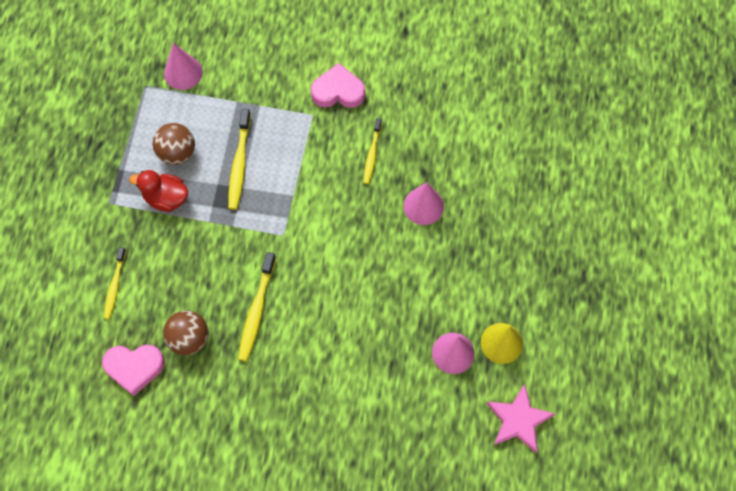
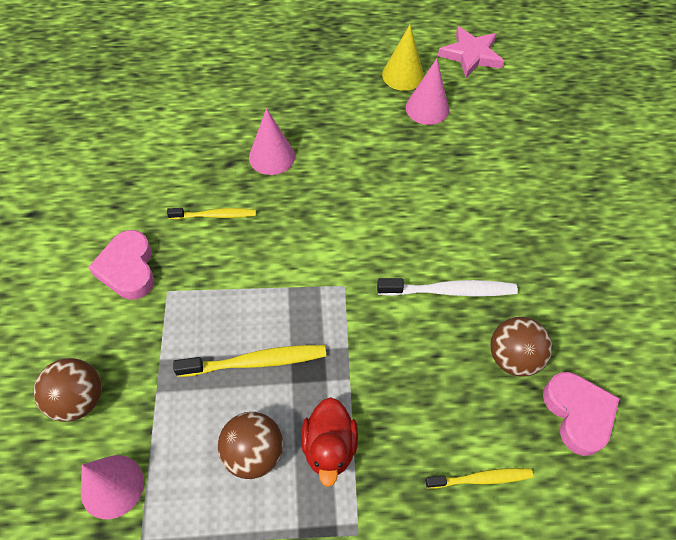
camera: 105 degrees left, 10 degrees down
(245, 57) = (78, 399): none -> brown ball
(256, 311) = (450, 291): yellow toothbrush -> white toothbrush

